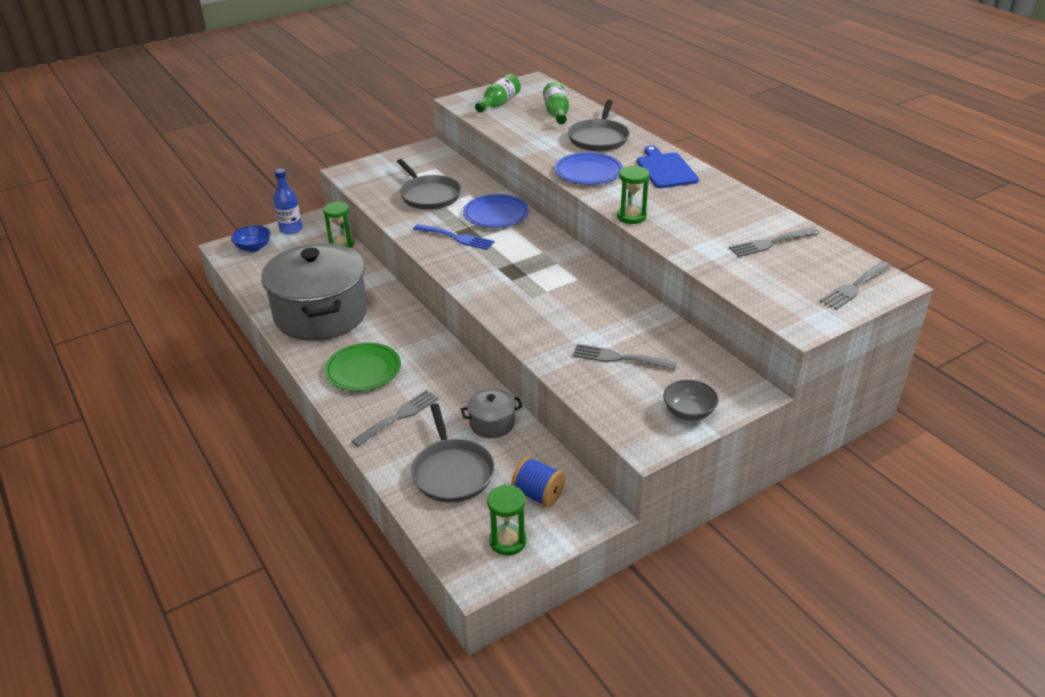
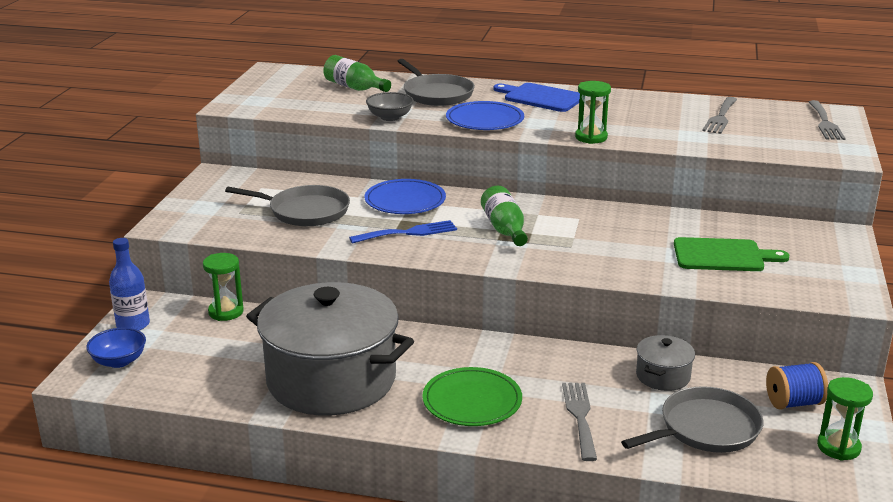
camera: 45 degrees left, 10 degrees down
(452, 472) = (705, 428): grey pan -> grey pan turned 60 degrees counterclockwise
(499, 104) = (279, 97): green bottle -> green bottle (504, 229)
(619, 358) = (722, 255): grey fork -> green cutting board
(688, 412) = (837, 265): grey bowl -> grey bowl (390, 117)

